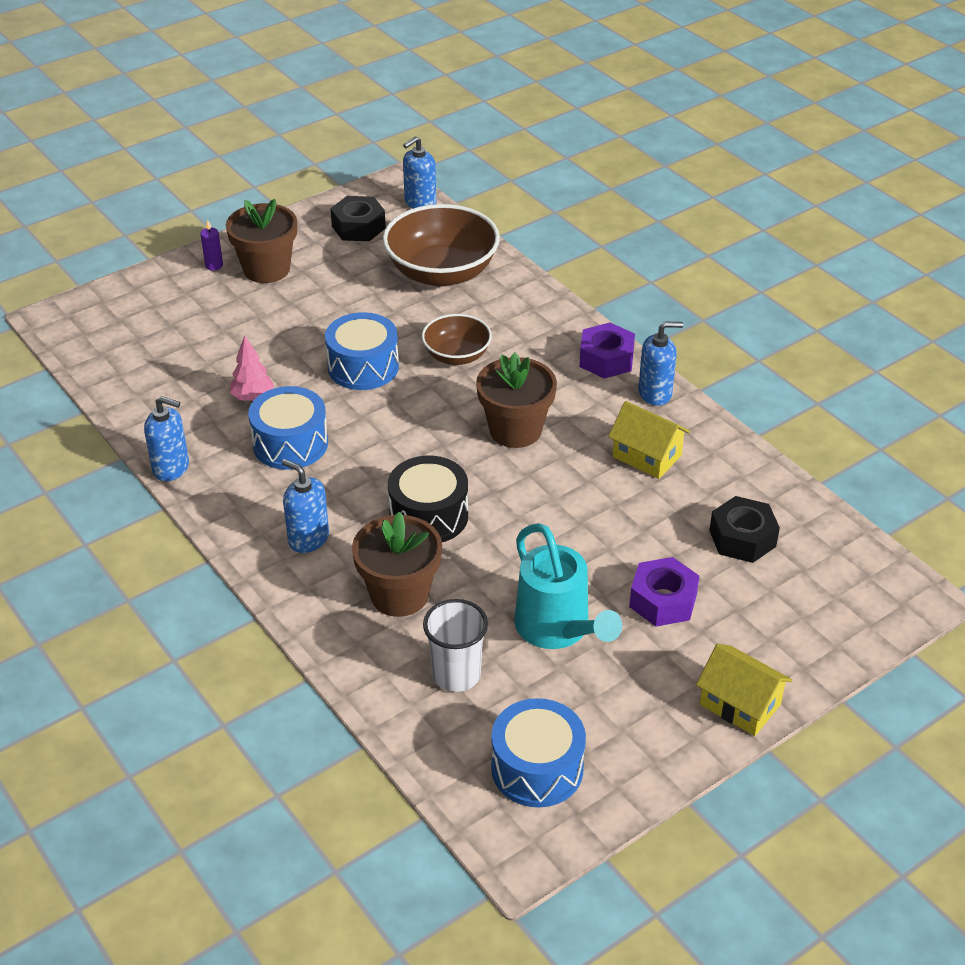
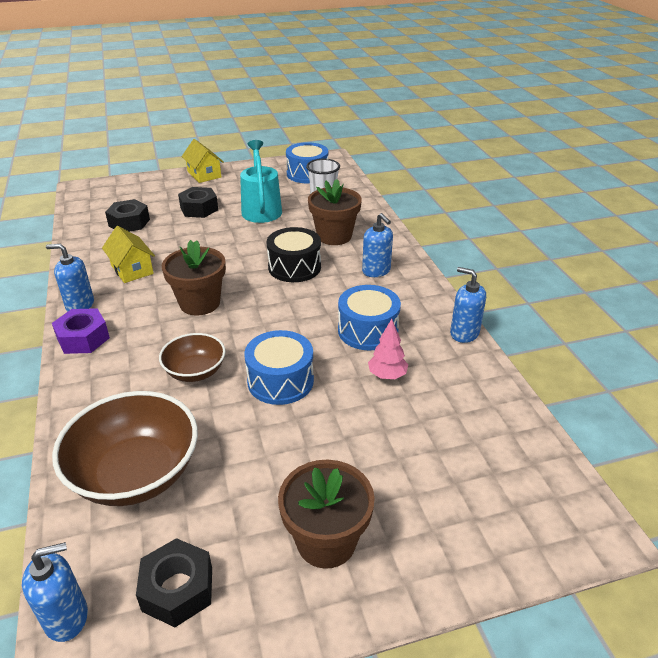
camera: 160 degrees left, 5 degrees down
(214, 265) = (390, 570): purple candle -> none
(663, 600) = (199, 209): purple nut -> black nut

